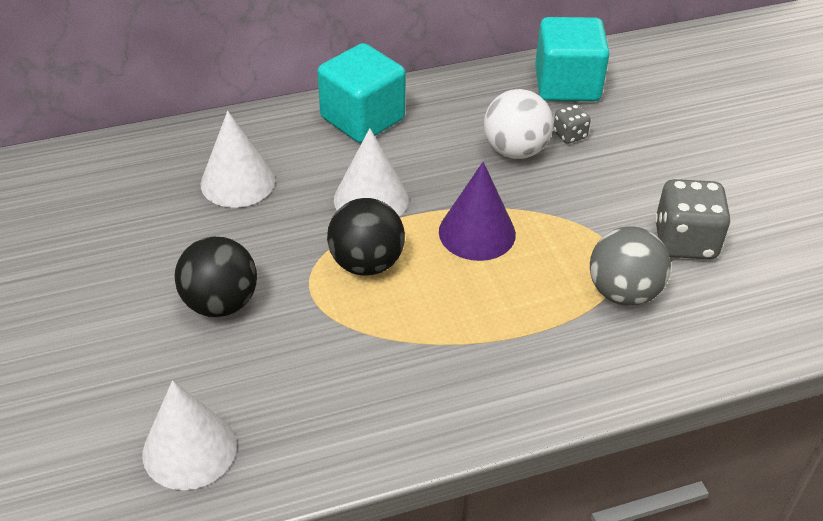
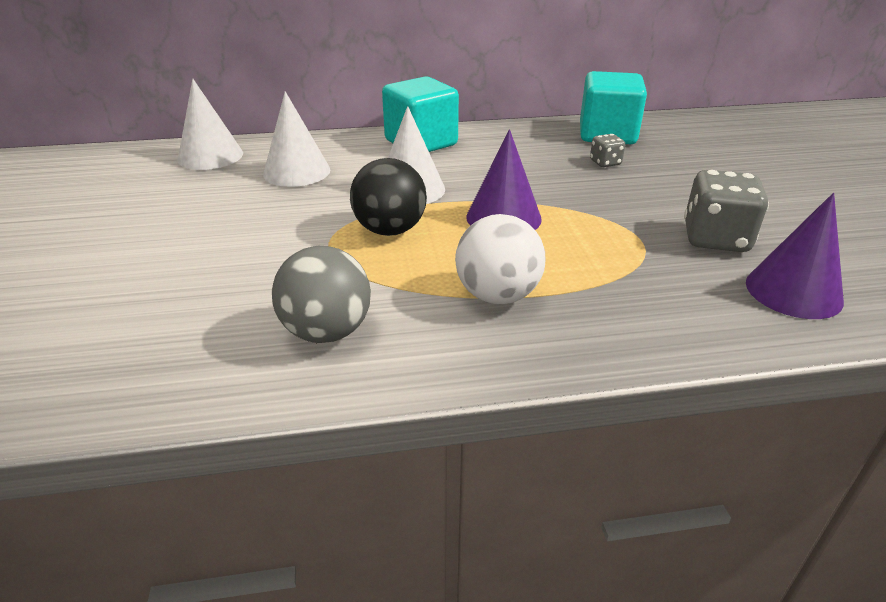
camera: 10 degrees right, 10 degrees down
(189, 449) = (144, 356): white cone -> white cone (210, 156)
(220, 303) = (240, 246): black ball -> none
(515, 150) = (552, 169): white ball -> white ball (497, 295)
(623, 292) = (647, 271): grey ball -> grey ball (327, 332)
(753, 303) = (793, 291): none -> purple cone

